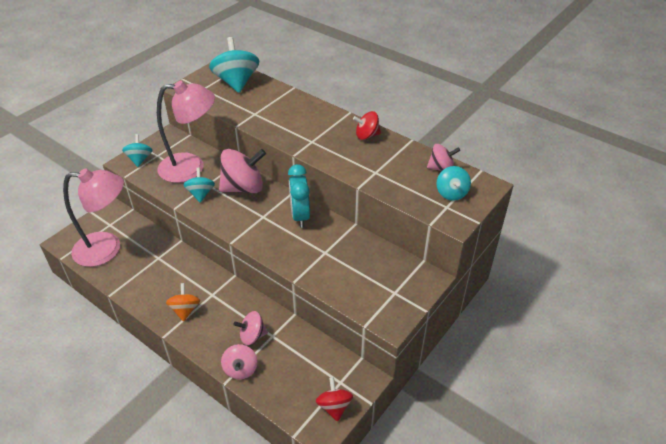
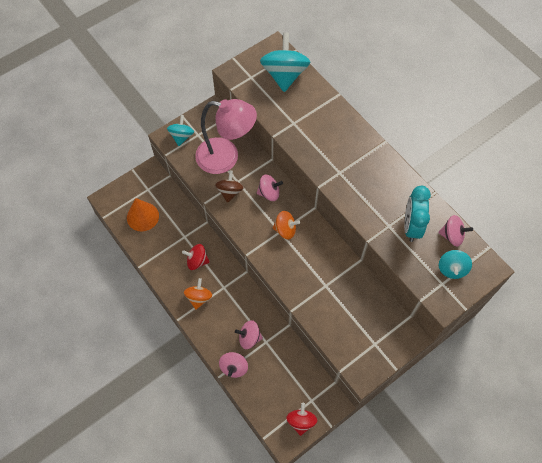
camera: 15 degrees right, 20 degrees up
(107, 249) = (142, 216): pink lamp -> orange cone
(201, 194) = (230, 192): turquoise spinning top -> brown spinning top
(243, 187) = (269, 193): pink spinning top -> pink spinning top, size x0.56
(268, 214) = (285, 230): none -> orange spinning top
(300, 216) = (313, 239): turquoise clock -> turquoise clock (411, 226)
(367, 135) = (393, 177): red spinning top -> red spinning top (197, 261)

